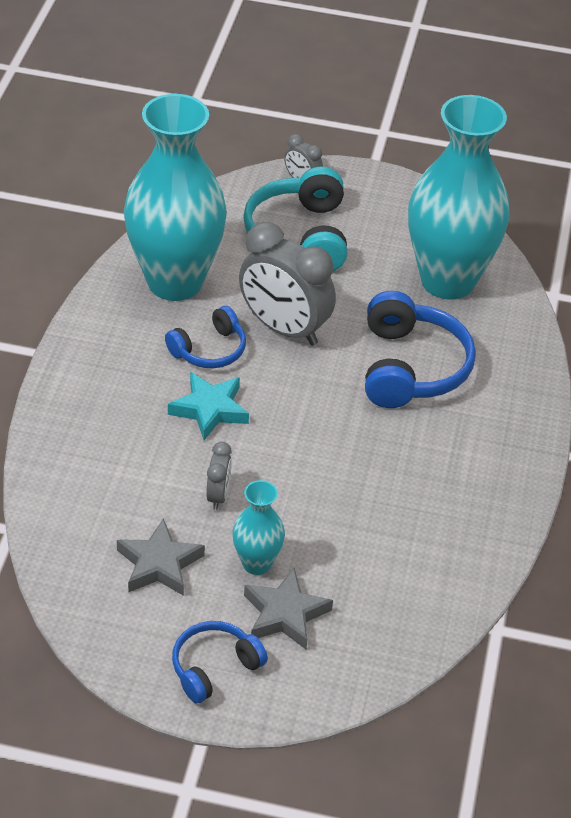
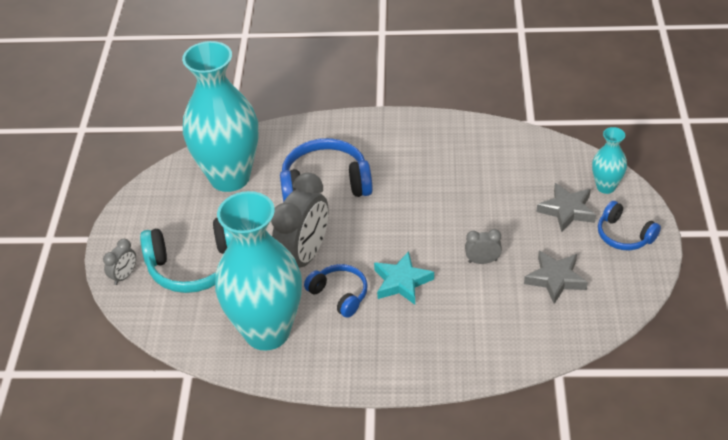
camera: 95 degrees left, 0 degrees up
(256, 563) = (532, 231): turquoise vase -> turquoise vase (606, 187)

